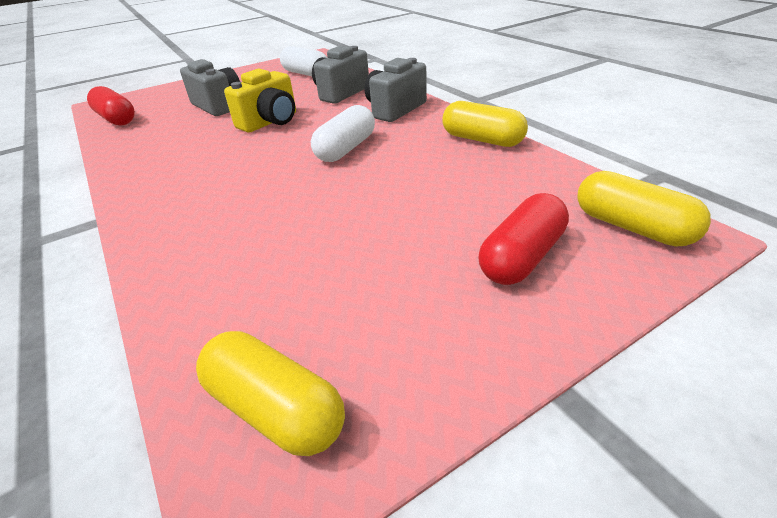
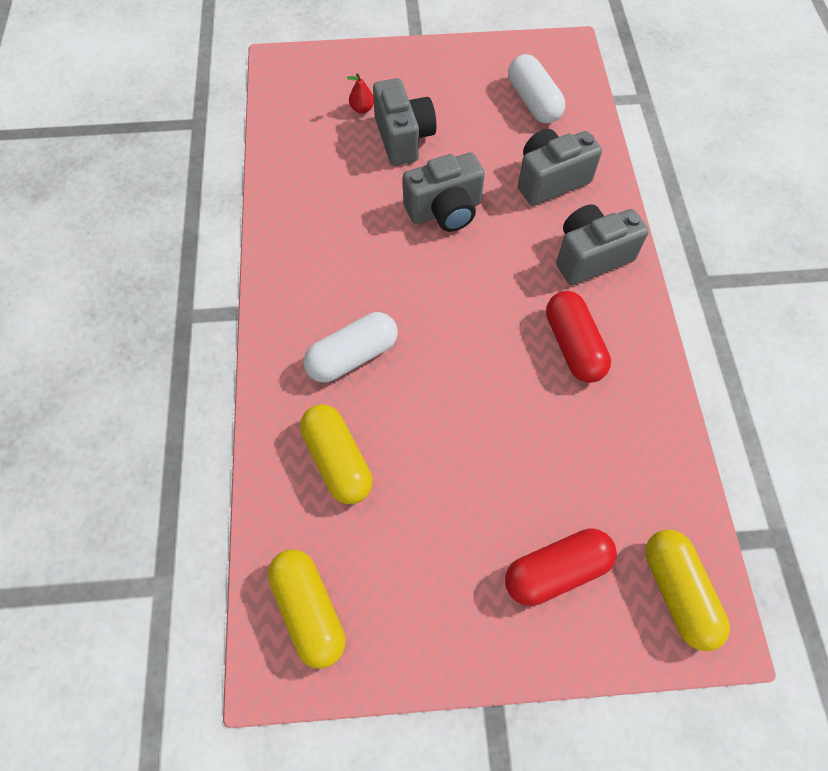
camera: 25 degrees right, 25 degrees up
(116, 119) = (290, 112): red capsule -> red capsule (573, 346)
(178, 104) = (362, 109): none -> red pear
(270, 122) = (445, 211): yellow camera -> grey camera
(346, 149) = (497, 314): white capsule -> white capsule (352, 356)
(482, 140) = (644, 376): yellow capsule -> yellow capsule (337, 460)

